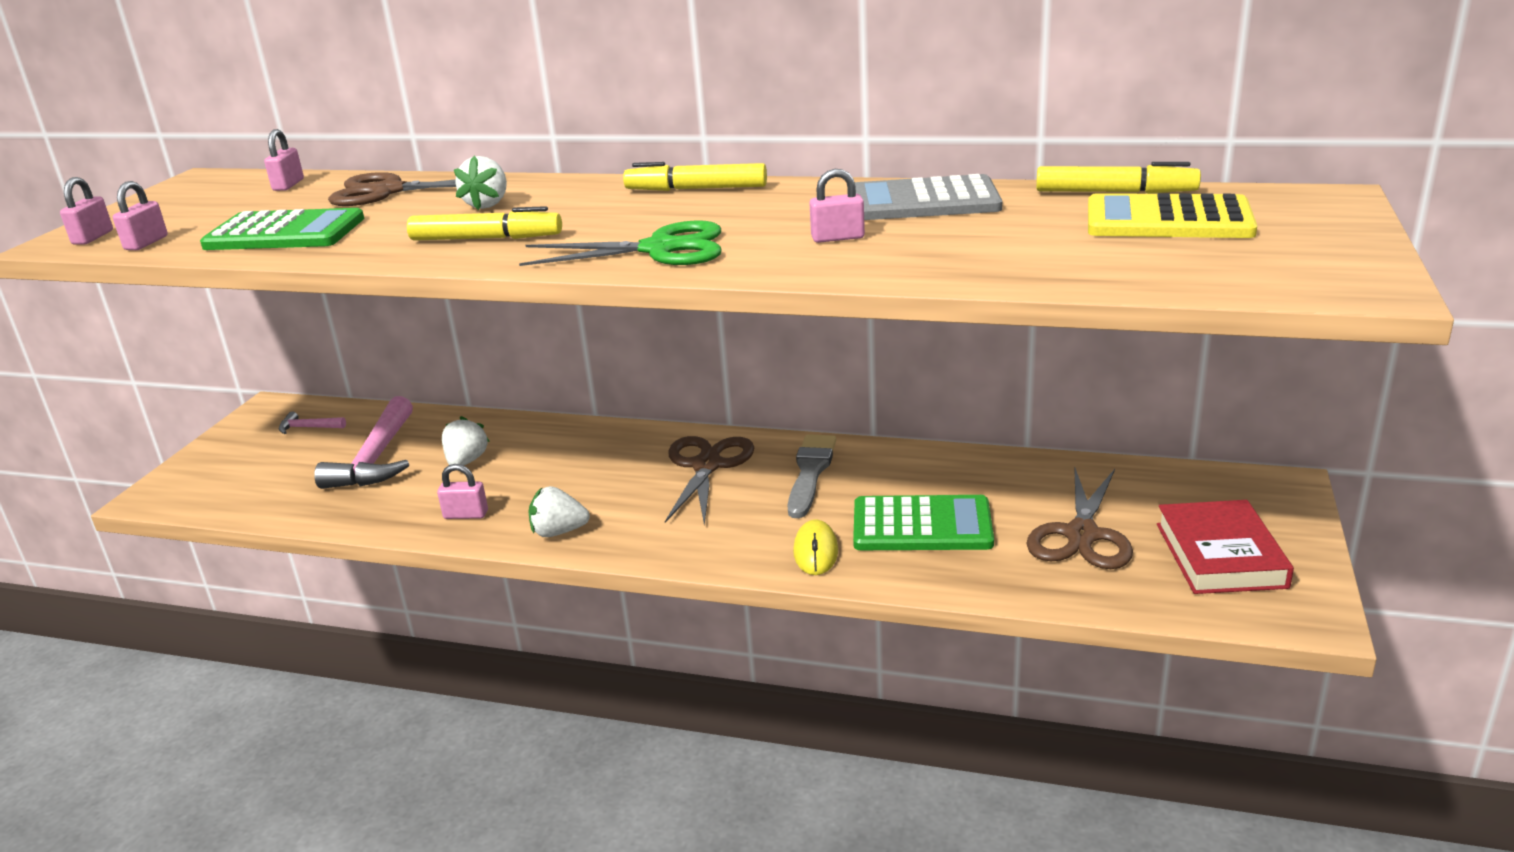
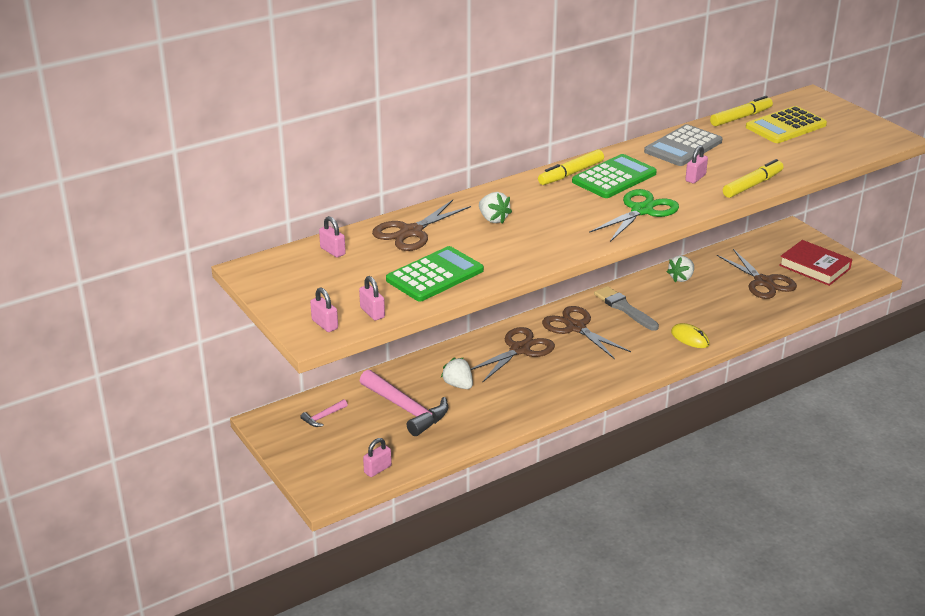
camera: 50 degrees left, 5 degrees up
(466, 515) = (517, 405): pink padlock -> pink padlock (377, 469)
(486, 239) = (550, 236): yellow marker -> yellow marker (752, 185)
(559, 532) = (575, 388): white strawberry -> white strawberry (681, 278)
(598, 458) = (519, 349): none -> brown scissors
(922, 525) = (706, 307): green calculator -> green calculator (614, 178)

